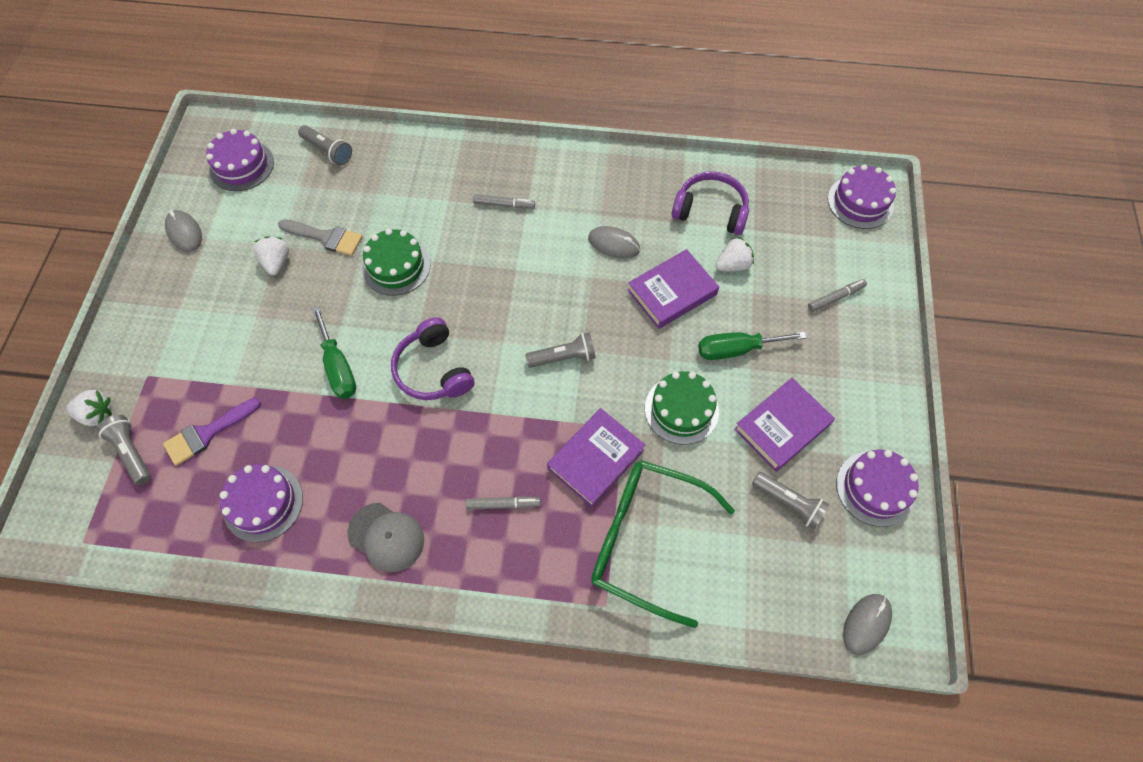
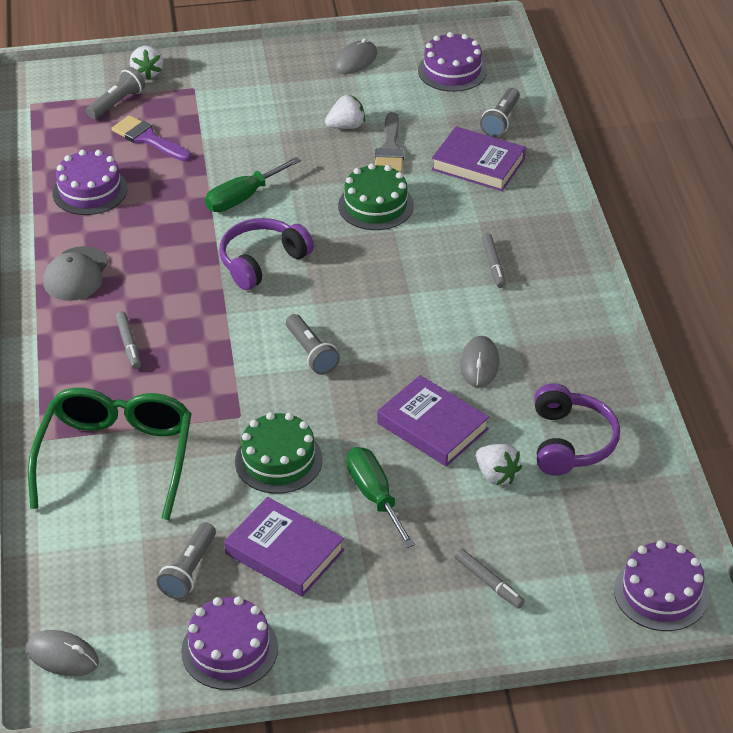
camera: 75 degrees right, 20 degrees down
(595, 459) = (197, 402): purple book -> purple book (478, 164)

